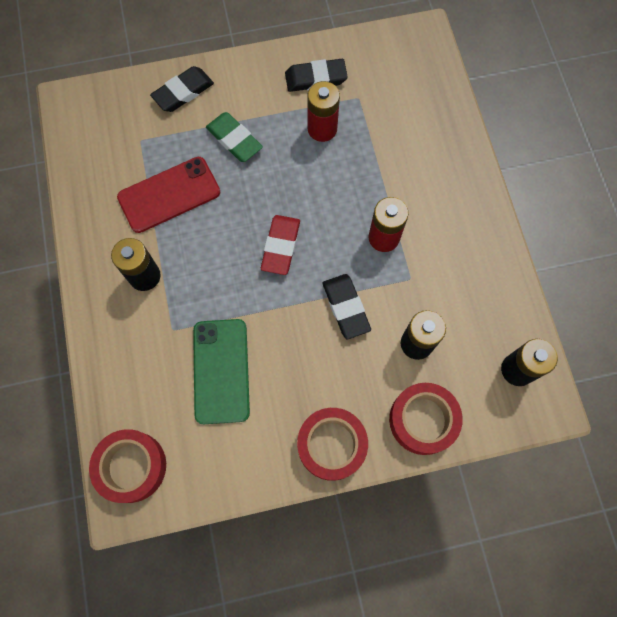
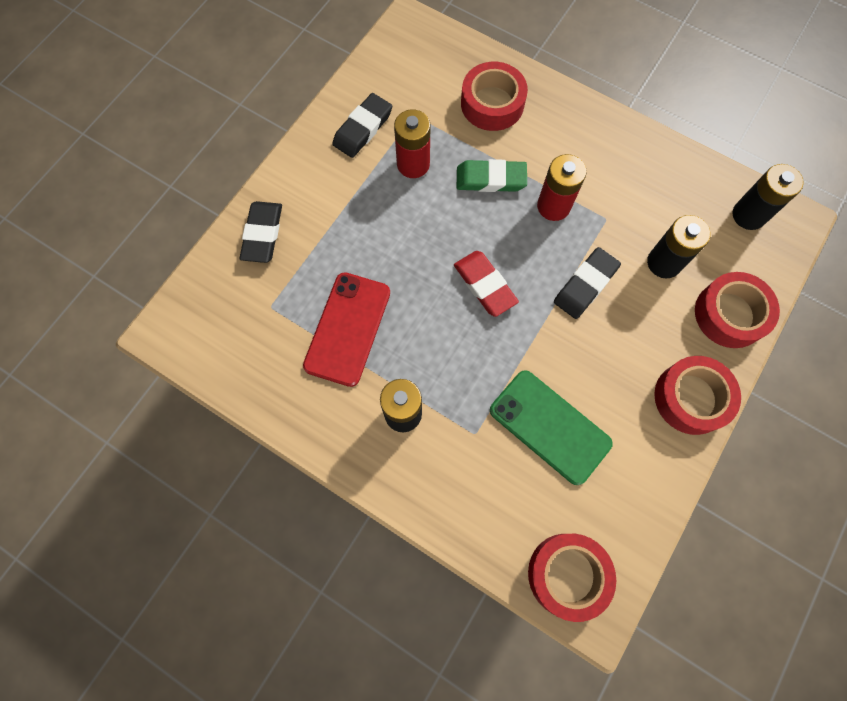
camera: 45 degrees left, 0 degrees up
(234, 139) = (351, 235): green eraser -> green eraser (490, 179)
(346, 307) = (585, 285): black eraser -> black eraser turned 75 degrees counterclockwise
(420, 134) = (492, 103): none -> red tape

